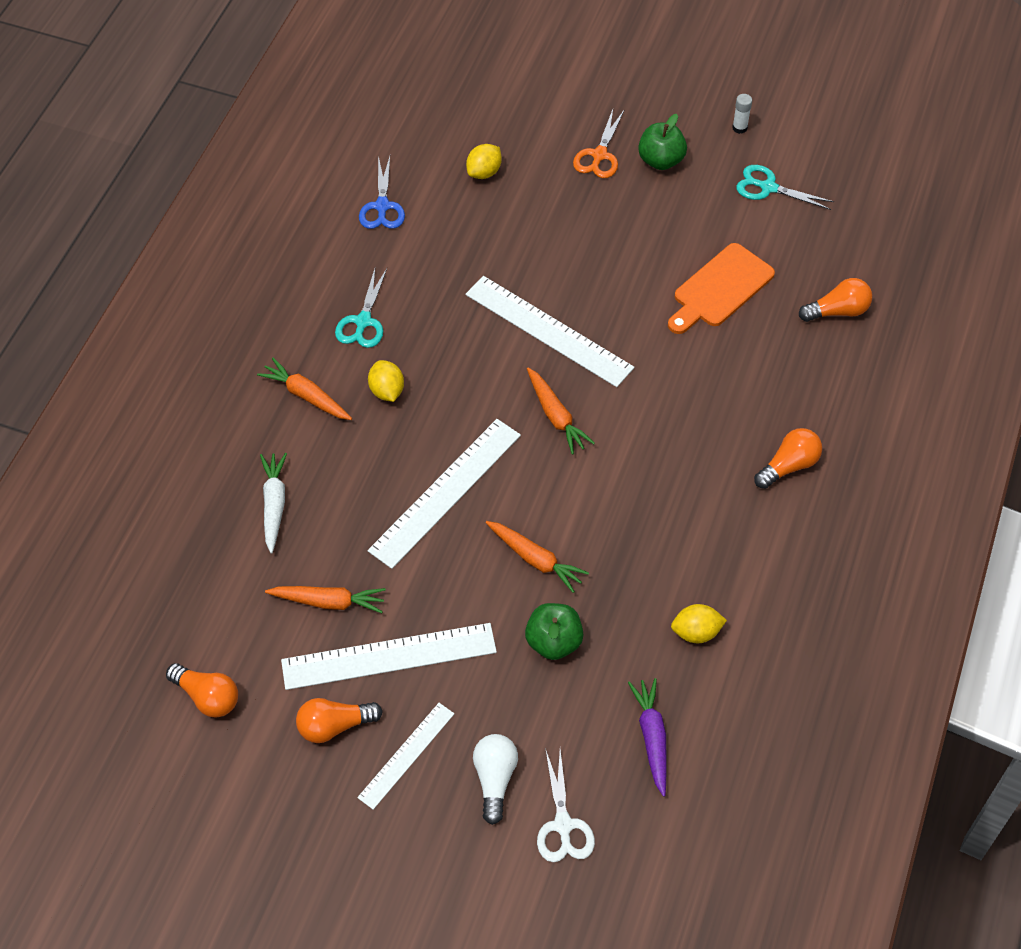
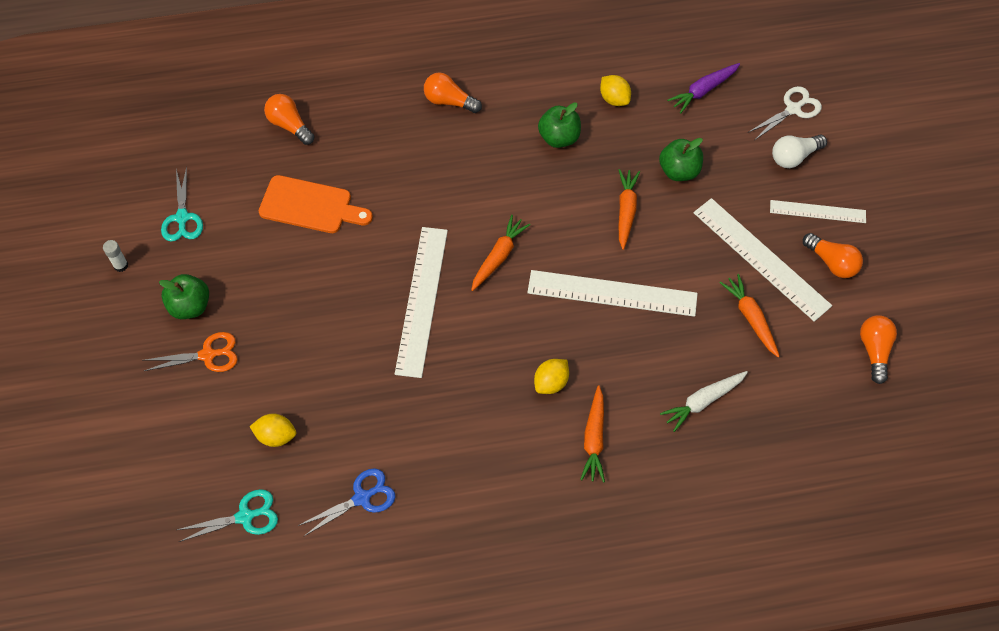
camera: 120 degrees left, 5 degrees up
(363, 322) = (495, 439): turquoise scissors -> turquoise scissors (245, 516)
(674, 546) = (559, 138): none -> green apple

